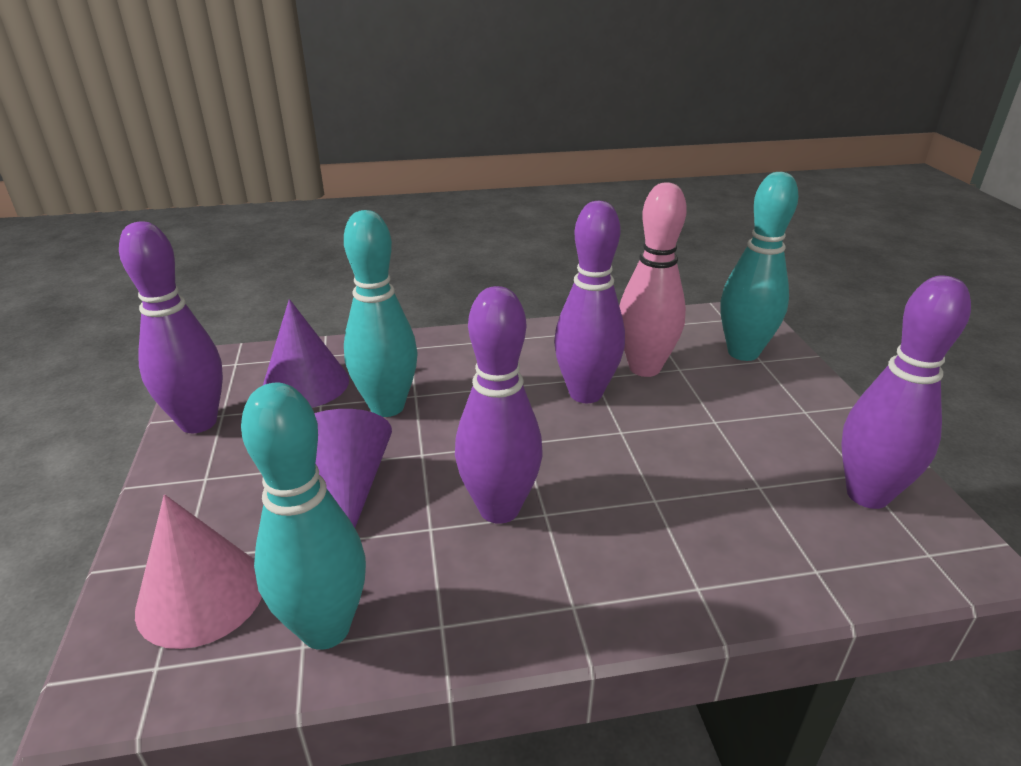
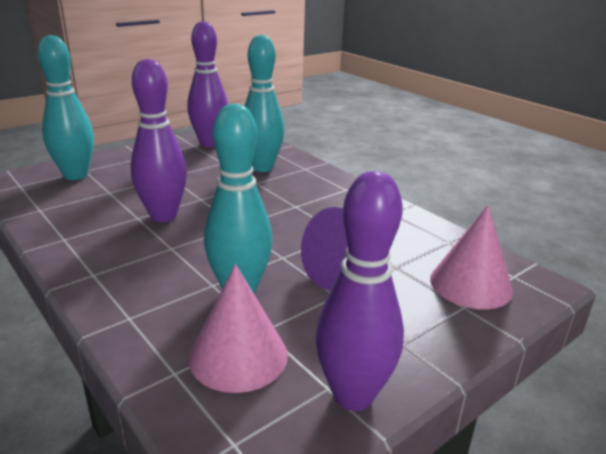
camera: 120 degrees left, 5 degrees down
(305, 384) = (238, 356): purple cone -> pink cone
(325, 628) = (433, 239): turquoise bowling pin -> turquoise bowling pin (262, 167)
(499, 509) = (305, 218): purple bowling pin -> none
(644, 368) = (114, 202): pink bowling pin -> none

